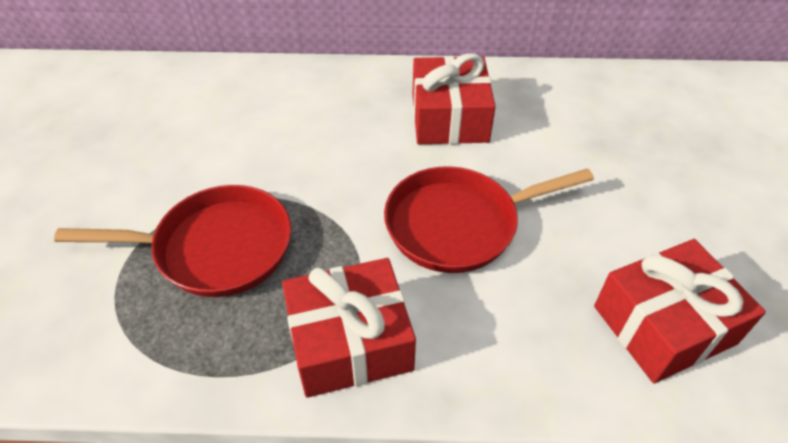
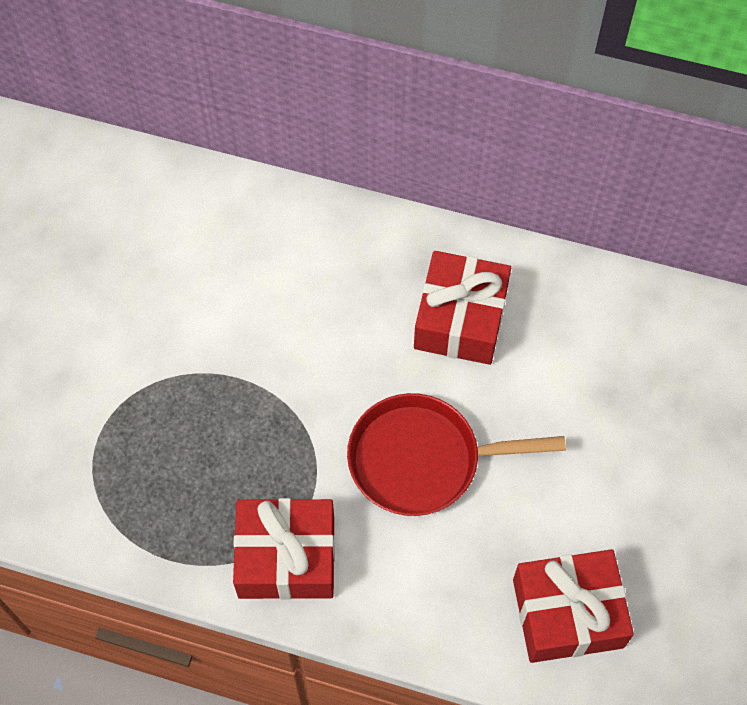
camera: 15 degrees right, 15 degrees up
(215, 248) = (187, 430): red pan -> none

